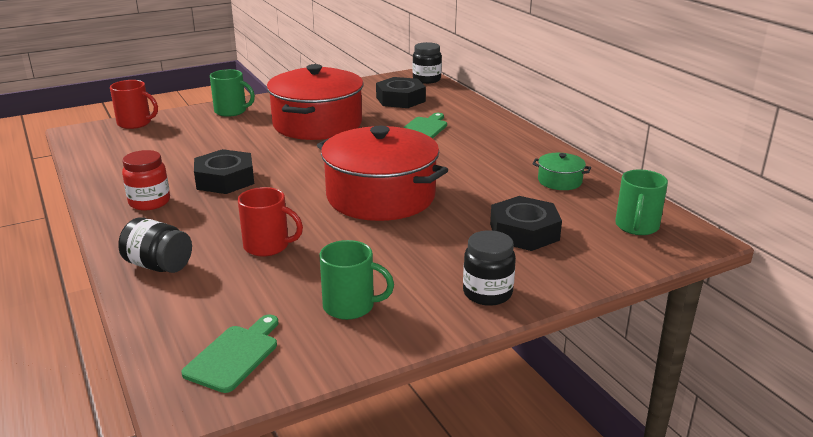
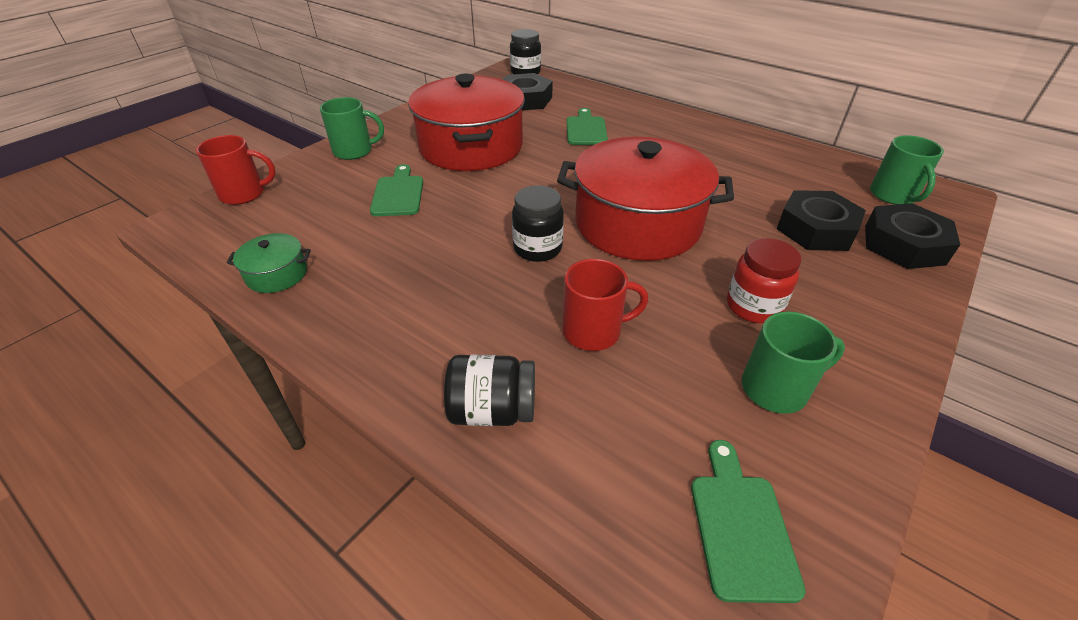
camera: 25 degrees left, 15 degrees up
(149, 202) = (379, 310): red jar -> red jar (753, 306)
(225, 179) = (442, 248): black nut -> black nut (904, 245)
(232, 143) = (398, 194): none -> green cutting board
(487, 293) = (876, 318): black jar -> black jar (537, 248)
(559, 181) = (774, 161): green pot -> green pot (277, 274)

